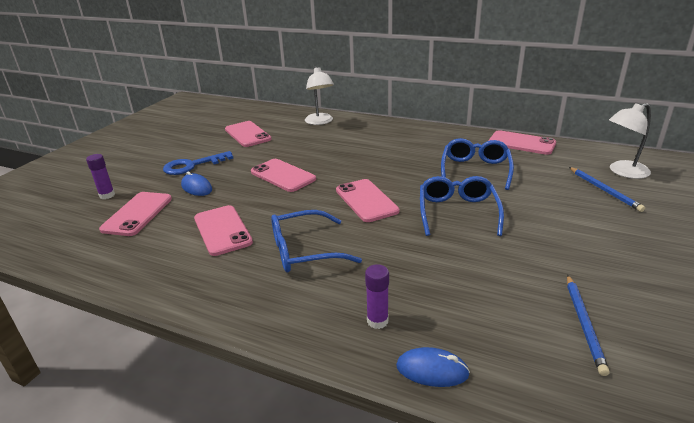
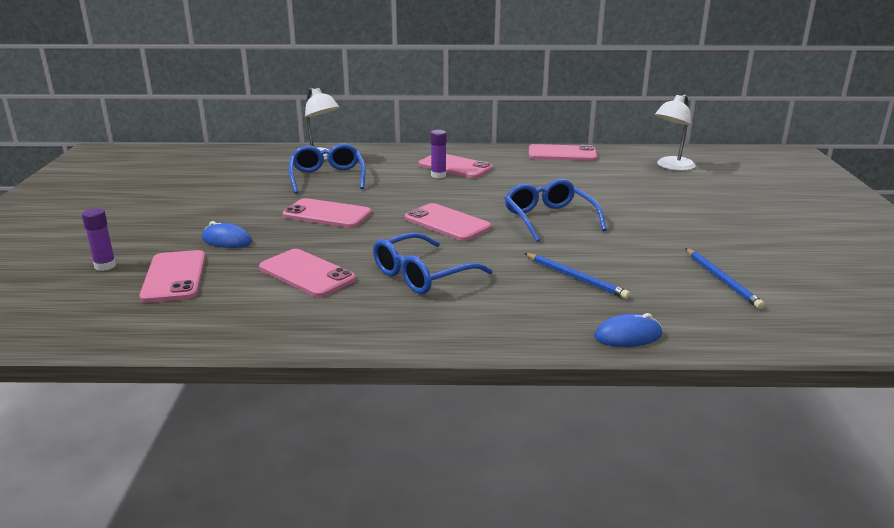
camera: 25 degrees left, 5 degrees down
(192, 165) = (195, 220): blue key -> none
(247, 134) = (236, 180): pink phone -> pink phone (455, 166)
(377, 321) = (549, 313): purple glue stick -> purple glue stick (438, 175)
(475, 170) = (536, 182): blue glasses -> blue glasses (327, 177)
(604, 190) = (666, 183): blue pencil -> blue pencil (576, 278)

